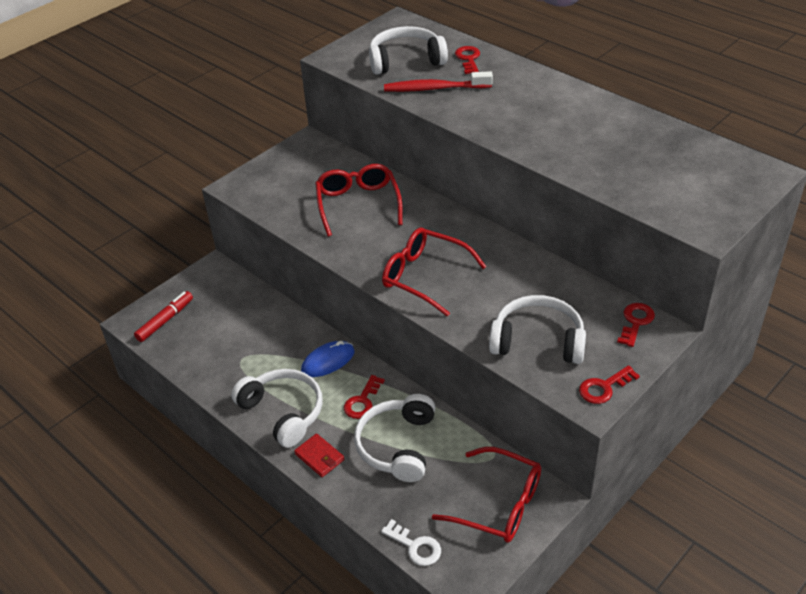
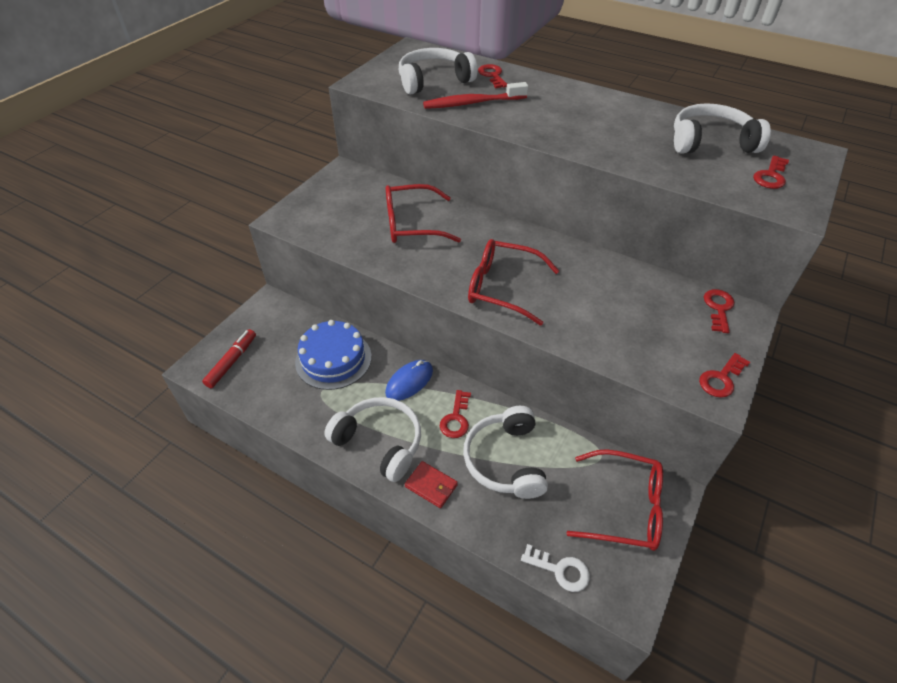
camera: 15 degrees left, 5 degrees up
(261, 330) = (333, 359): none -> blue cake
(358, 204) = (412, 224): red glasses -> red glasses turned 75 degrees counterclockwise
(538, 340) = (637, 338): white headphones -> white headphones (710, 142)
(703, 193) = (771, 176): none -> red key

